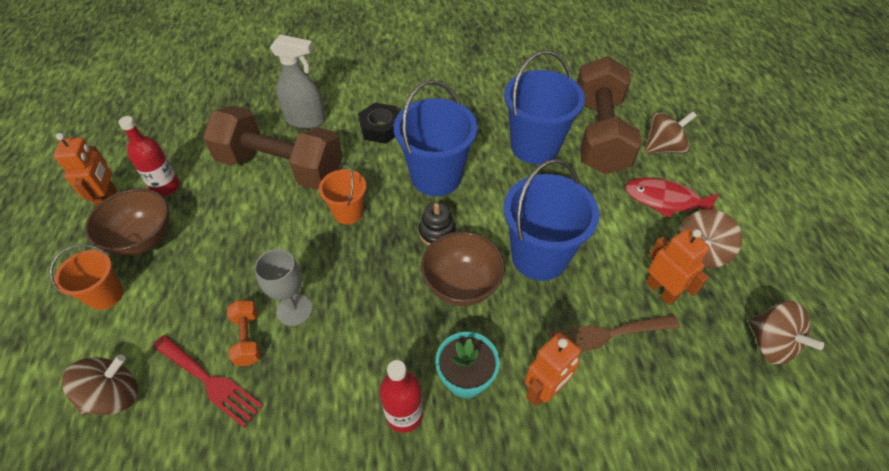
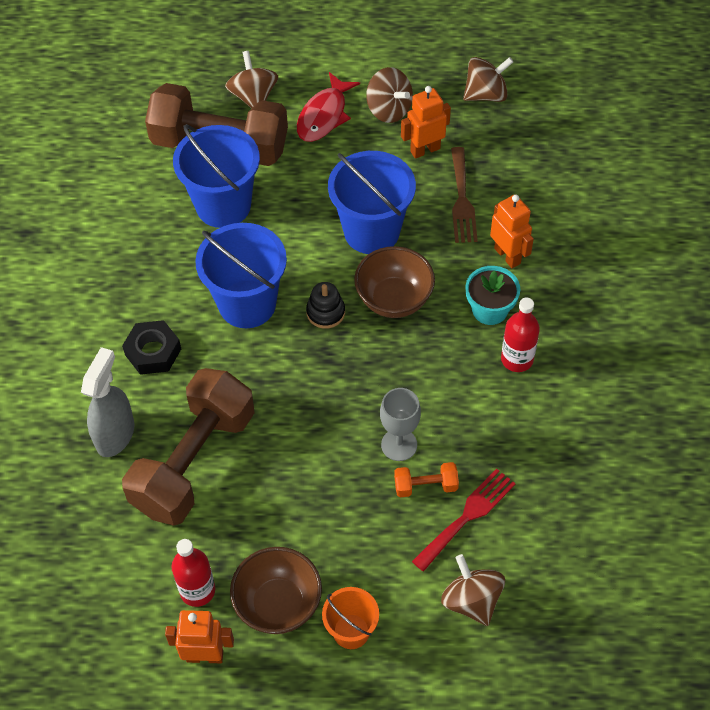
camera: 80 degrees left, 5 degrees up
(348, 212) = (281, 392): orange bucket -> none

